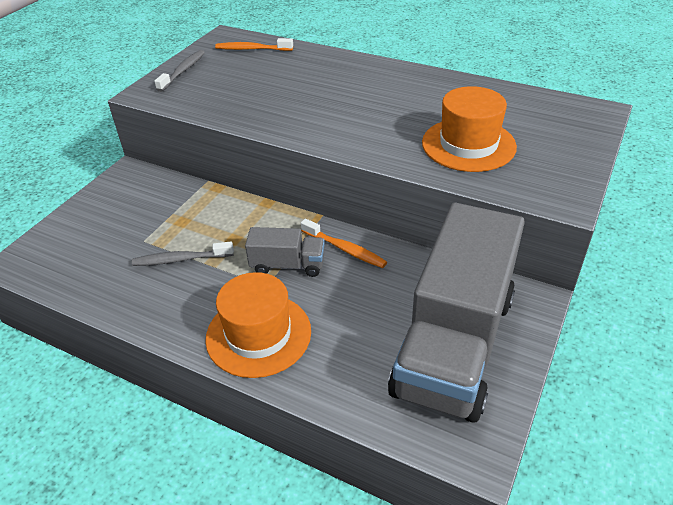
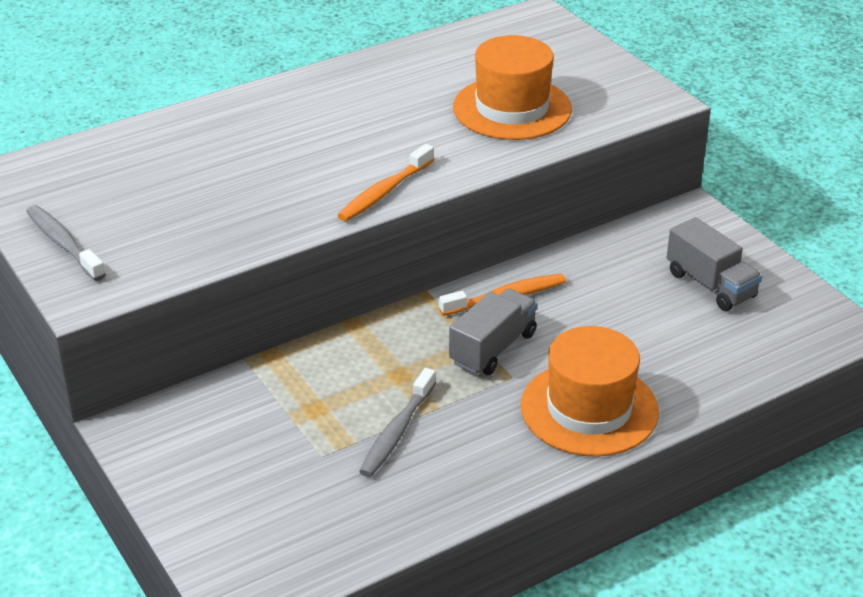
camera: 60 degrees left, 5 degrees down
(252, 49) = (81, 167): orange toothbrush -> orange toothbrush (384, 192)
(454, 344) = (710, 285): grey truck -> grey truck, size x0.43

